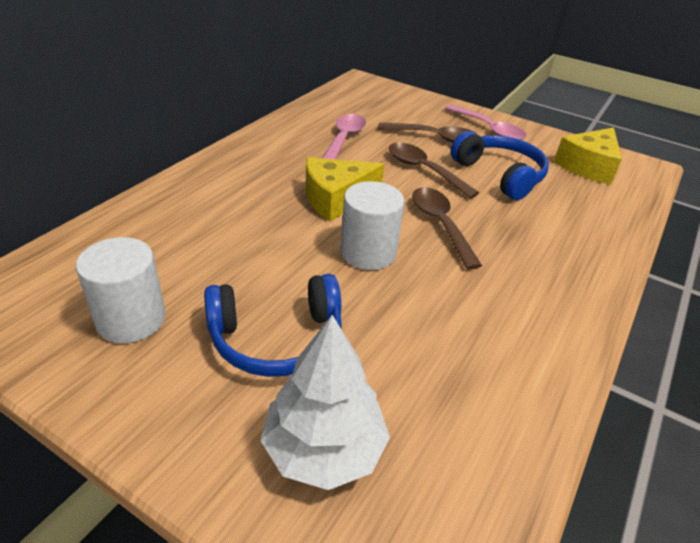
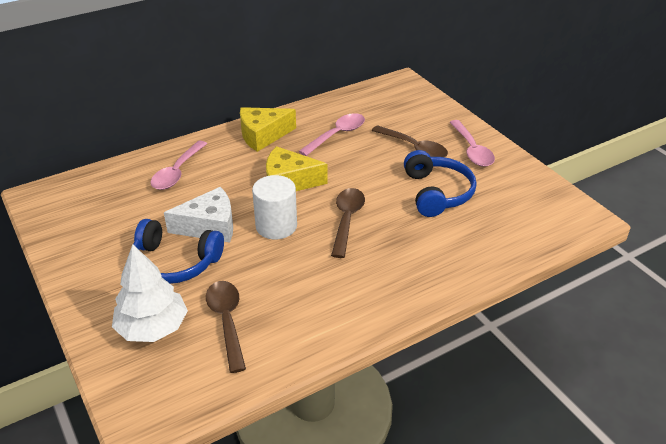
camera: 30 degrees right, 0 degrees up
(131, 319) = (107, 227): white cylinder -> none
(182, 220) = (177, 172): none -> pink spoon
(284, 276) = (209, 226): none -> white cheese
(424, 170) = (377, 174): brown spoon -> brown spoon (227, 321)
(588, 166) = (528, 204): yellow cheese -> yellow cheese (263, 135)

